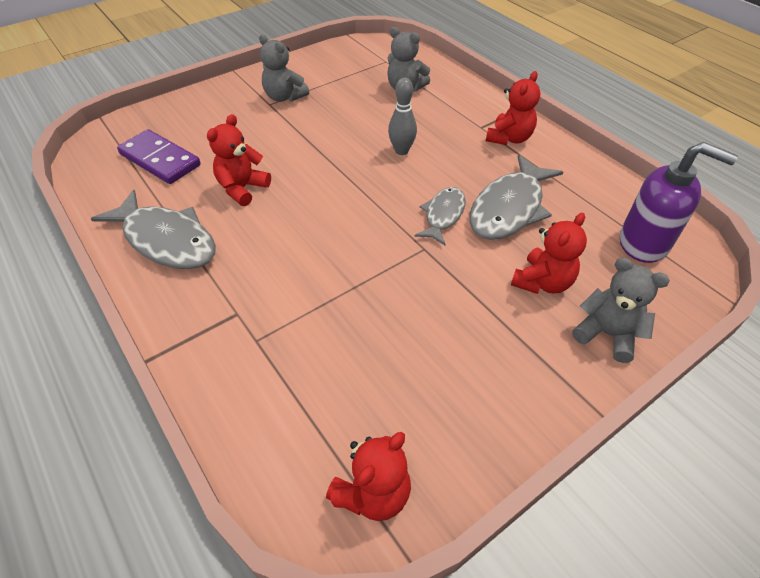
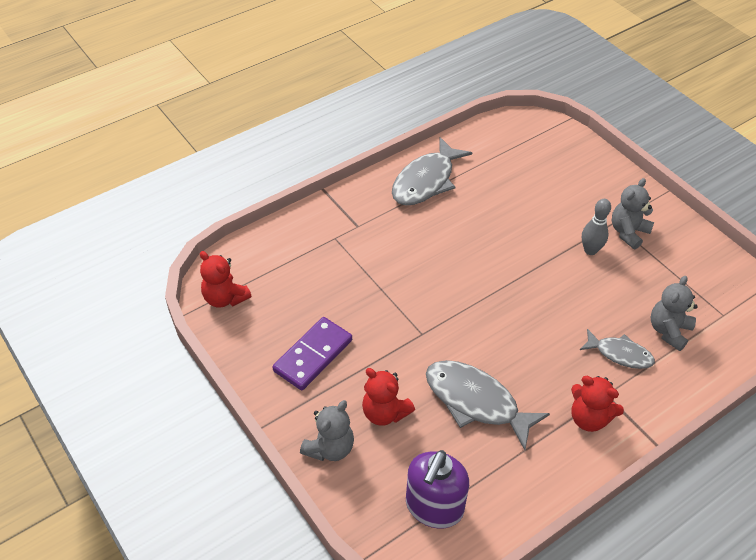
camera: 90 degrees right, 0 degrees up
(160, 160) = (518, 162): purple domino -> purple domino (313, 355)
(242, 188) = (487, 216): red teddy bear -> none
(401, 151) = (553, 323): grey bowling pin -> grey bowling pin (590, 250)
(443, 215) = (463, 350): grey fish -> grey fish (620, 354)

